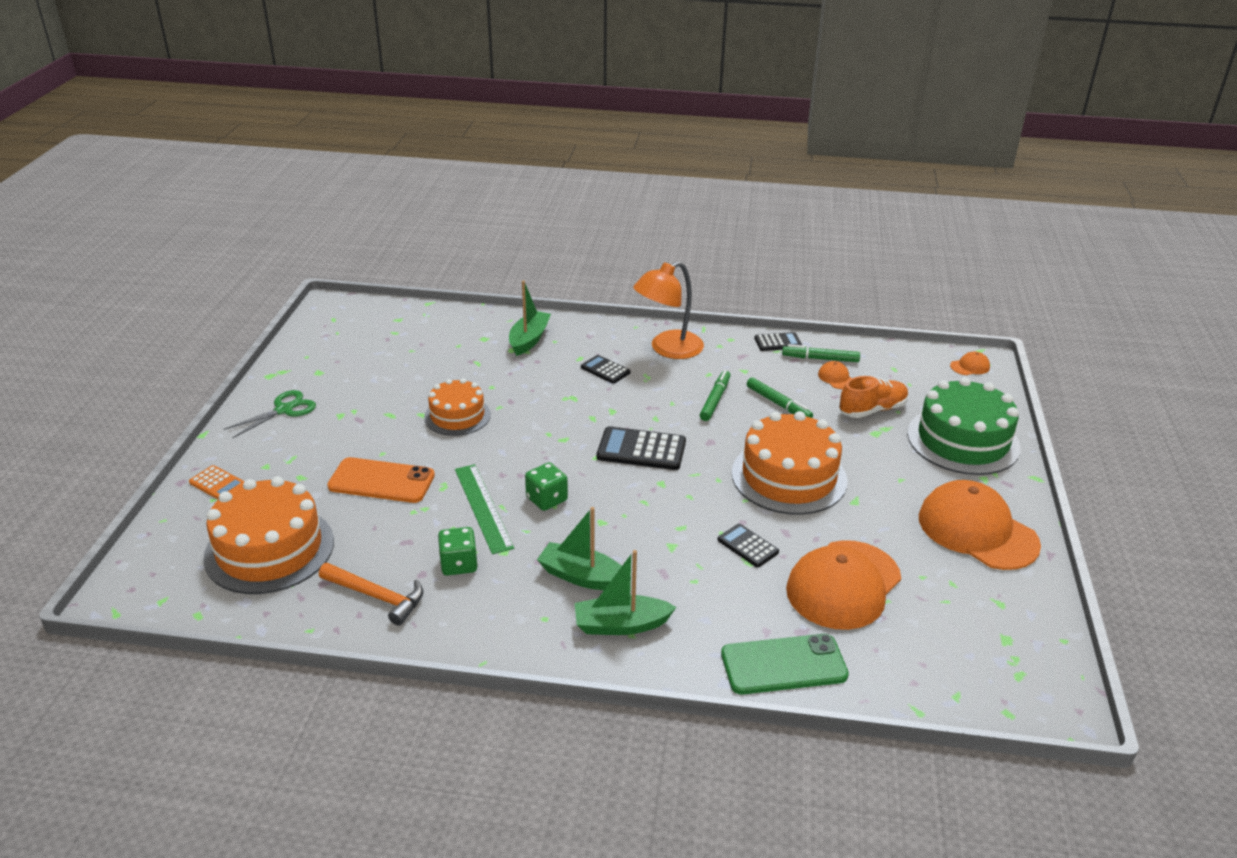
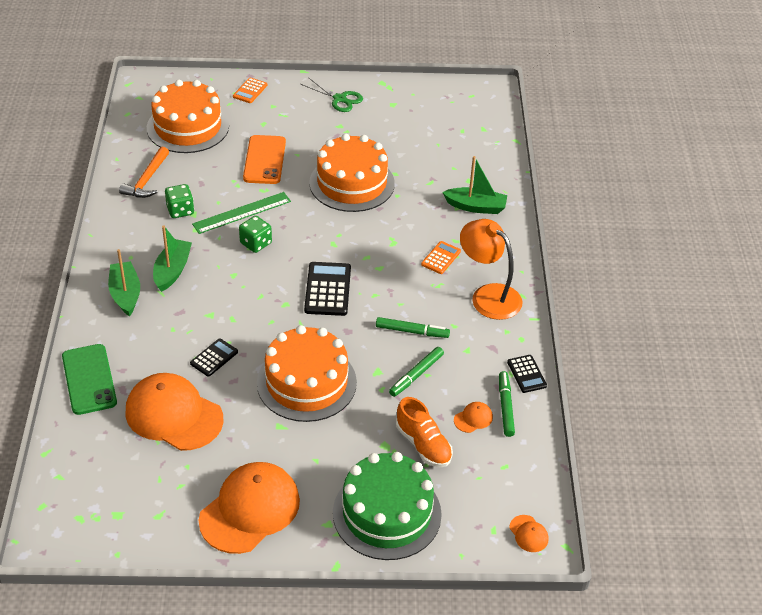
camera: 80 degrees right, 10 degrees up
(457, 416) = (352, 183): orange cake -> orange cake, size x1.63
(605, 370) = (441, 258): black calculator -> orange calculator

